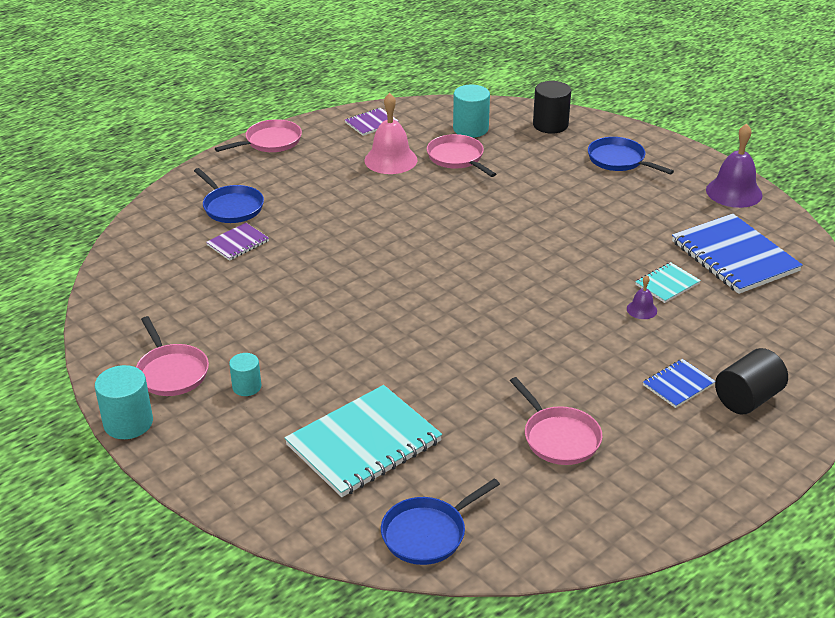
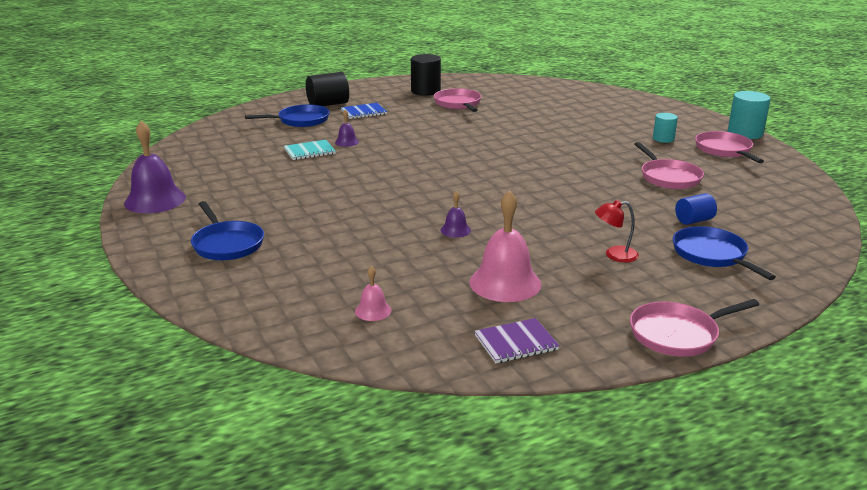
camera: 165 degrees left, 10 degrees down
(238, 243) = (694, 220): purple notebook -> blue cylinder
(311, 195) = (614, 255): none -> red lamp
(364, 443) = (581, 112): turquoise notebook -> none
(427, 533) = (551, 87): blue pan -> blue pan (300, 120)
(448, 200) = (455, 230): none -> purple bell
(457, 158) = (417, 273): pink pan -> pink pan (668, 177)
(470, 129) = (373, 310): turquoise cylinder -> pink bell
(550, 125) = (258, 300): black cylinder -> black cylinder (425, 91)
(734, 256) = (232, 159): blue notebook -> none

